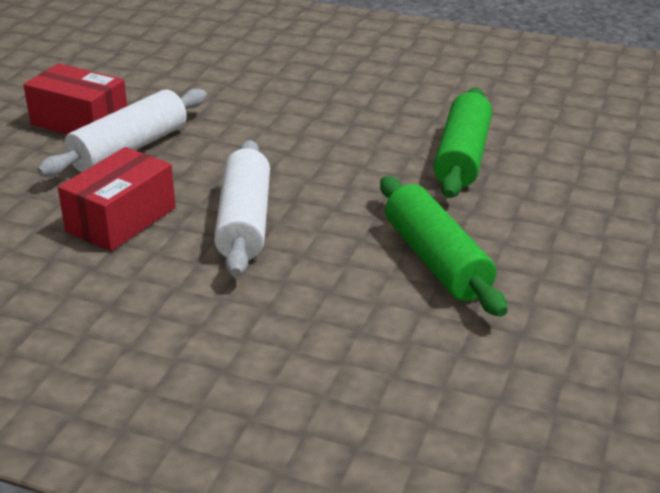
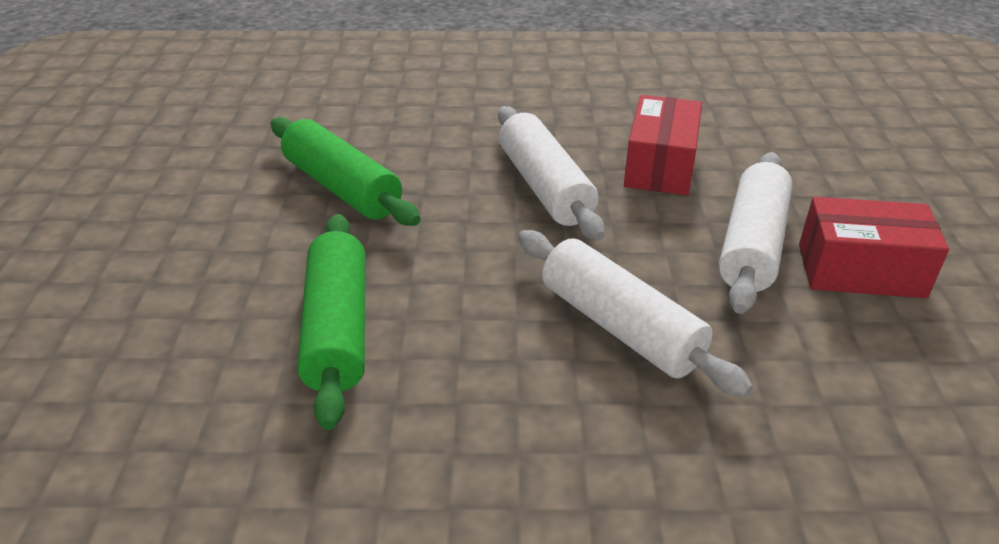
camera: 160 degrees right, 5 degrees up
(273, 125) = (620, 327): none -> white rolling pin

